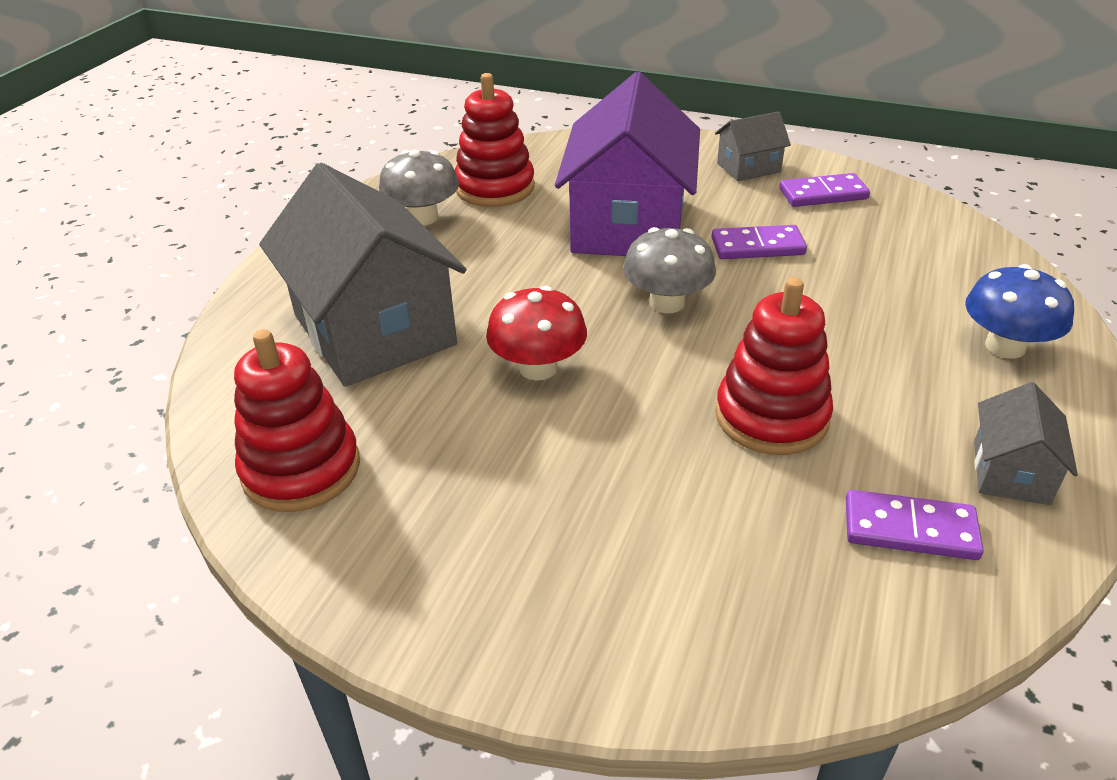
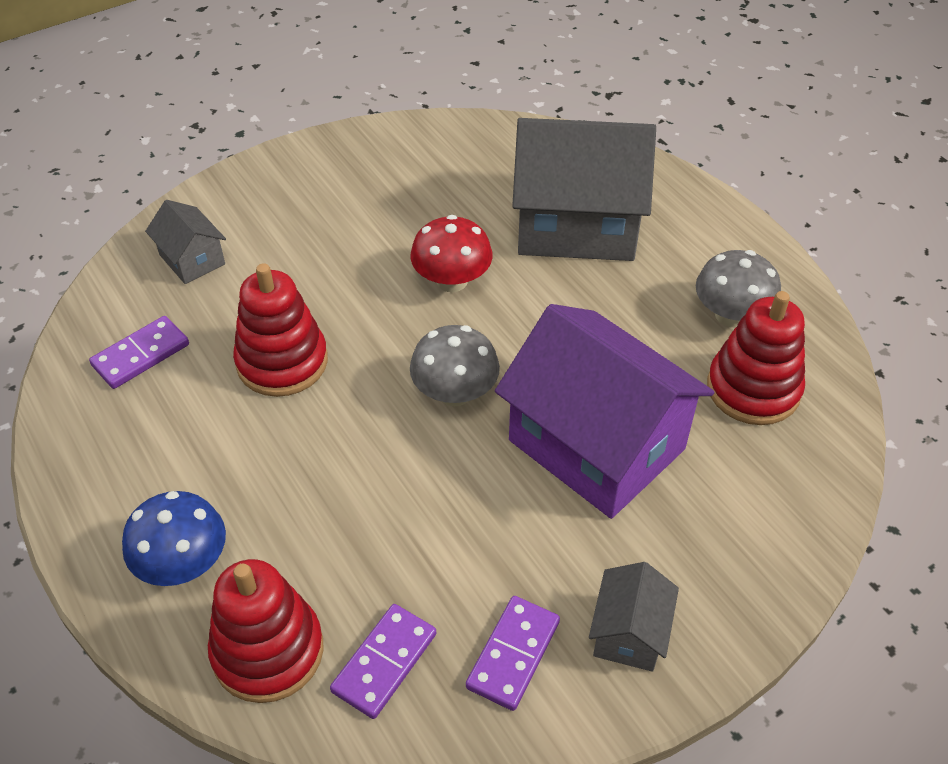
camera: 125 degrees right, 10 degrees up
(301, 469) = (463, 150): red stacking toy -> red stacking toy (268, 651)
(757, 246) = (473, 513): purple domino -> purple domino (384, 662)
(1011, 472) = (108, 440): grey house -> grey house (192, 259)

